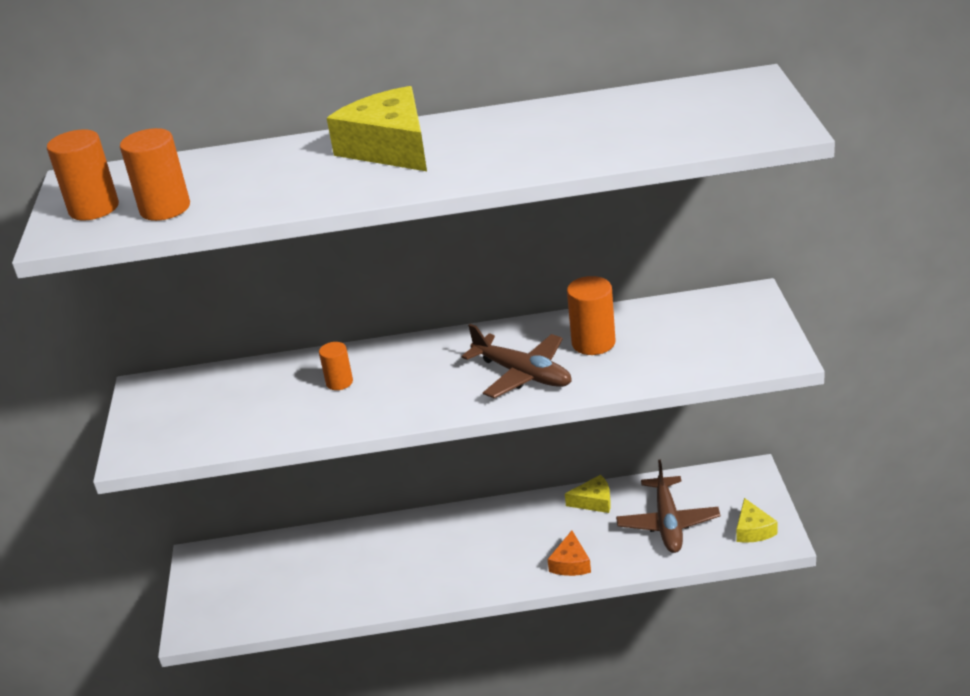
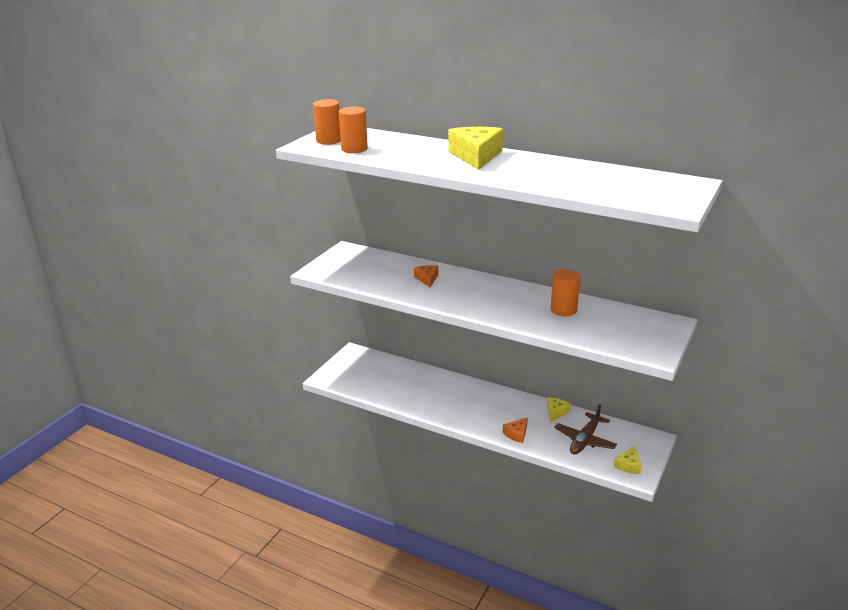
camera: 30 degrees right, 5 degrees down
(339, 382) = (427, 279): orange cylinder -> orange cheese
(523, 374) = (513, 309): brown plane -> none
(594, 501) = (556, 412): yellow cheese -> yellow cheese turned 90 degrees counterclockwise

